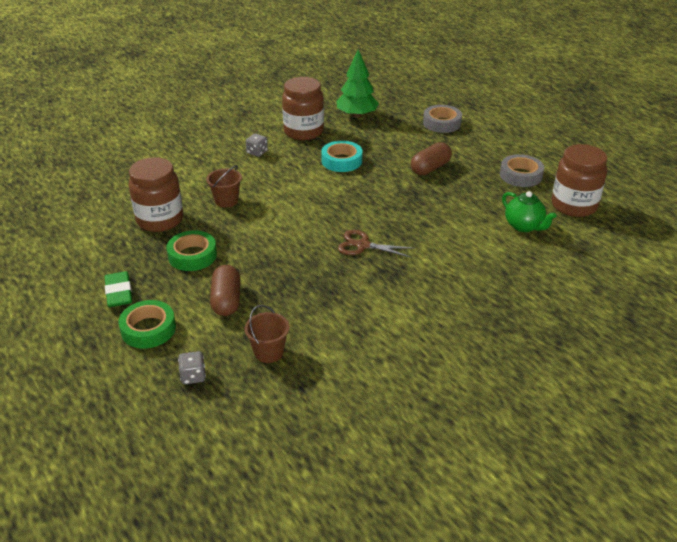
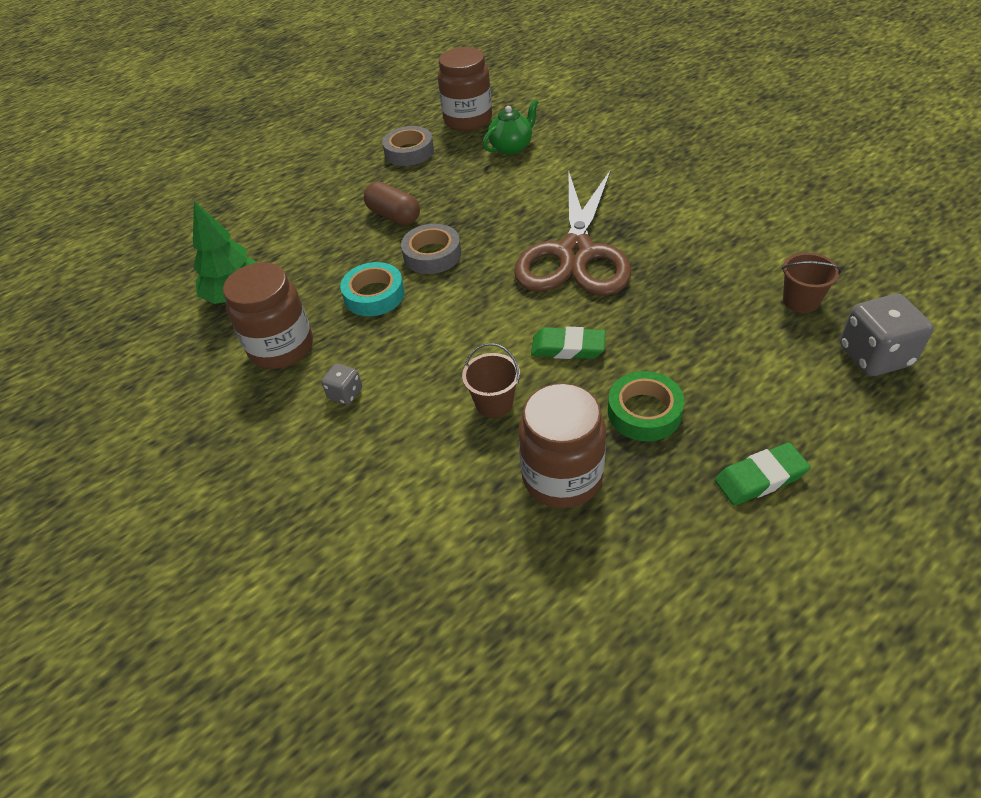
camera: 90 degrees left, 10 degrees up
(148, 329) = (818, 420): green tape -> none
(193, 376) = (874, 356): grey dice -> grey dice, size x1.92
(226, 300) = (727, 354): brown capsule -> none
(262, 232) = (568, 348): none -> green eraser
(363, 245) = (575, 253): brown scissors -> brown scissors, size x2.22
(442, 123) = (275, 214): grey tape -> grey tape (432, 255)

